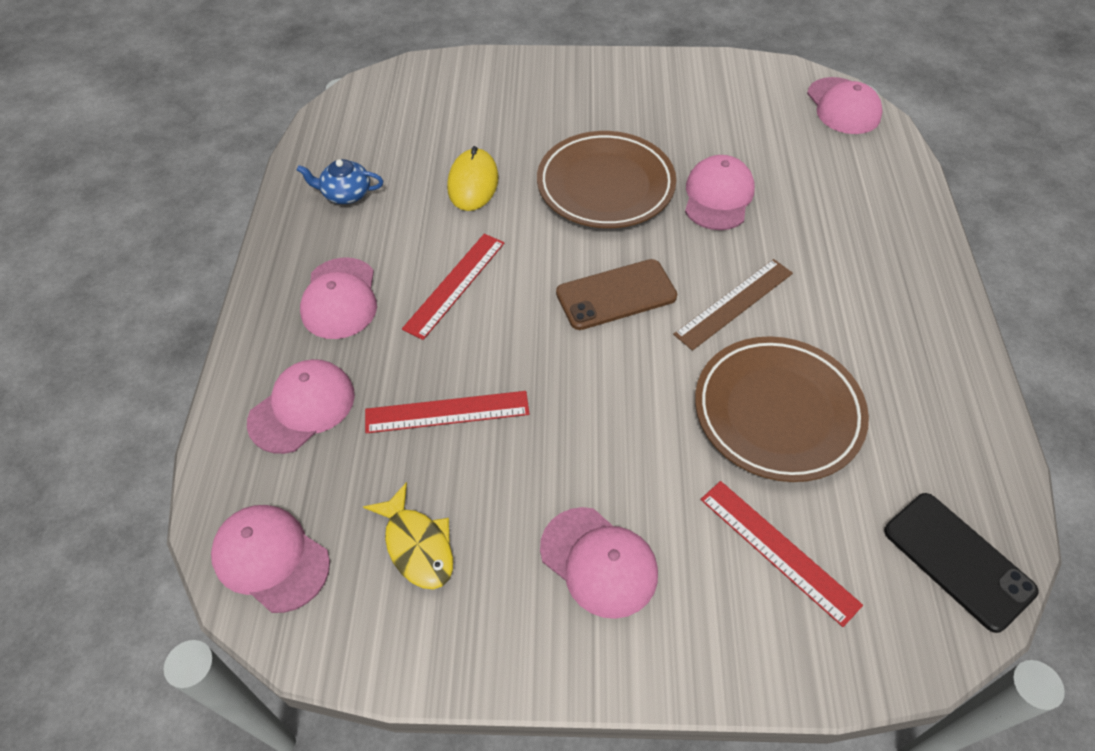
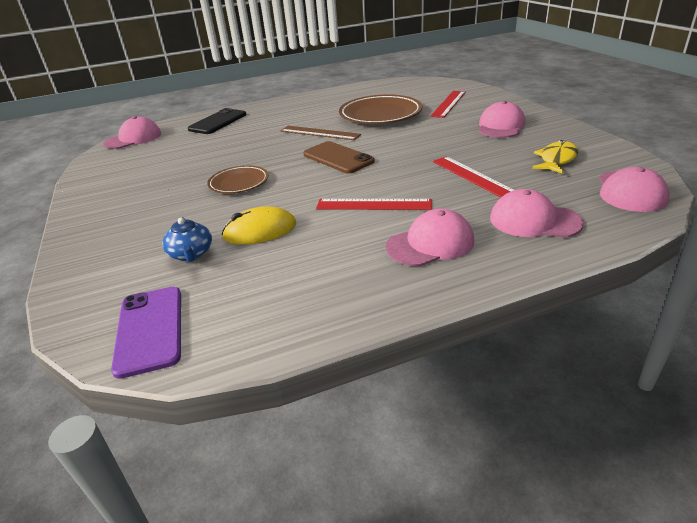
camera: 110 degrees left, 20 degrees down
(346, 194) = (309, 290): blue teapot -> blue teapot (191, 254)
(375, 103) = (150, 330): none -> purple phone
(605, 185) = (239, 183): brown plate -> brown plate, size x0.58
(718, 196) = (234, 151): pink cap -> none
(958, 560) = (416, 85): black phone -> black phone (218, 122)

